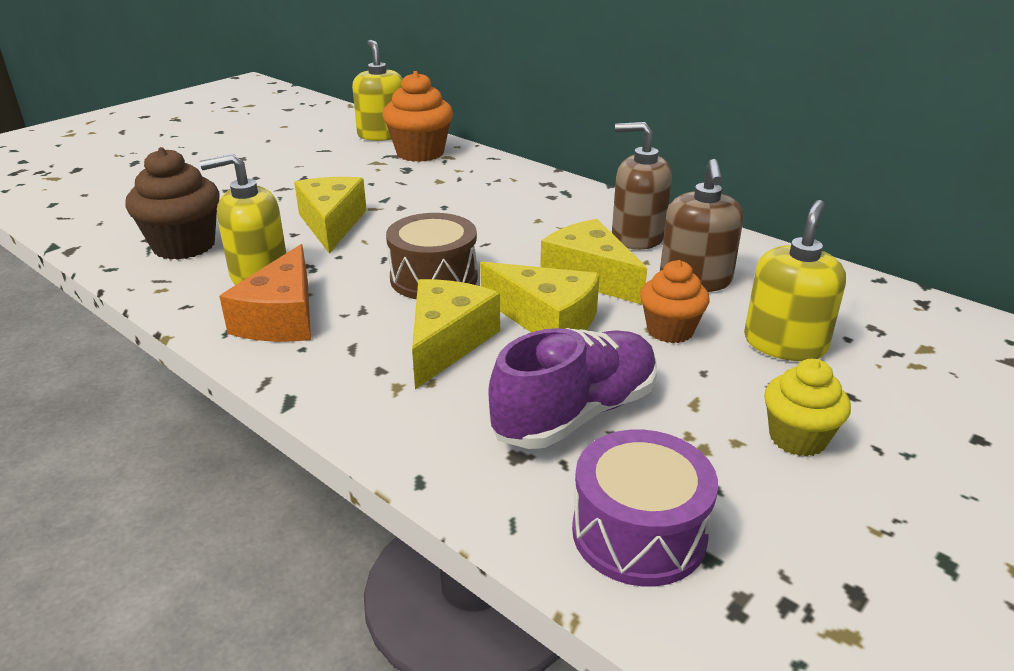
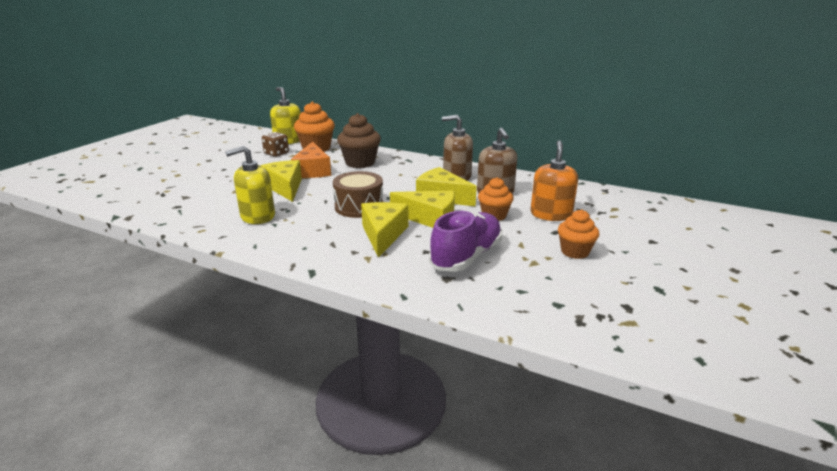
camera: 15 degrees left, 5 degrees down
(184, 246) = (201, 207): brown cupcake -> brown cupcake (360, 163)
(281, 318) = (283, 235): orange cheese -> orange cheese (313, 170)
(351, 157) = (276, 153): none -> brown dice
(639, 533) = (522, 300): purple drum -> none
(784, 344) = (551, 214): yellow soap dispenser -> orange soap dispenser
(797, 438) = (575, 252): yellow cupcake -> orange cupcake

